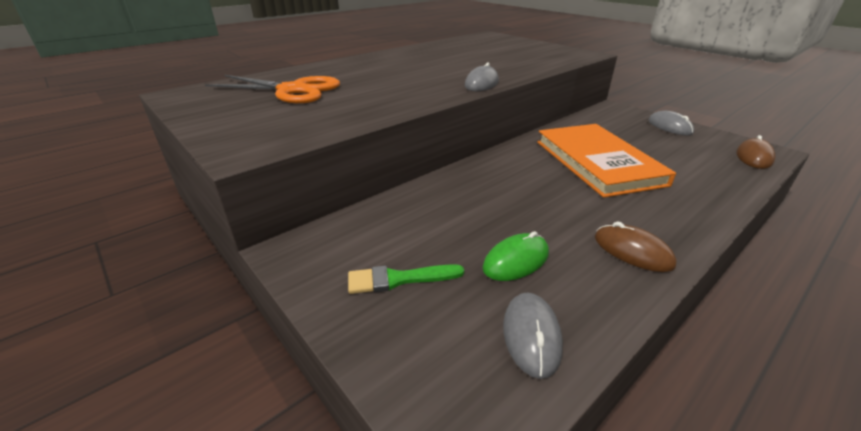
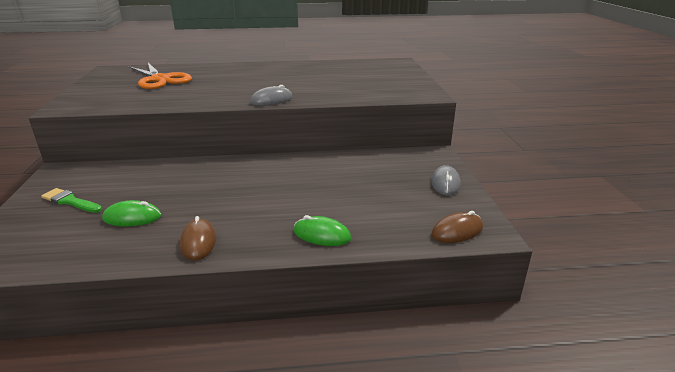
camera: 35 degrees right, 5 degrees down
(531, 335) = (66, 249): grey mouse -> none
(597, 162) = (312, 187): orange book -> none
(696, 197) = (322, 235): none -> green mouse

